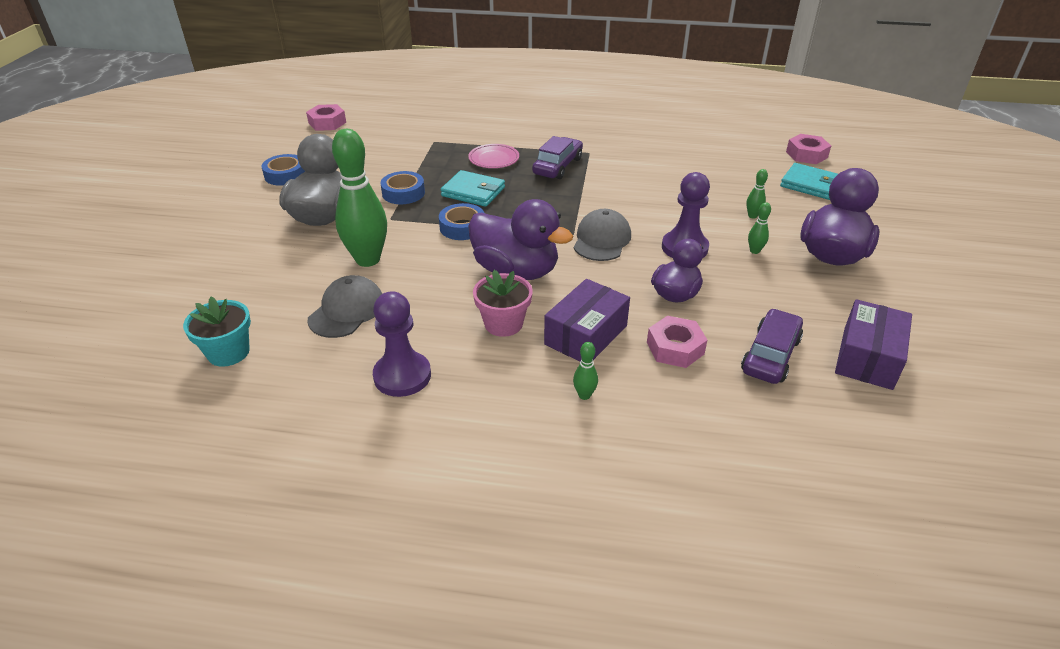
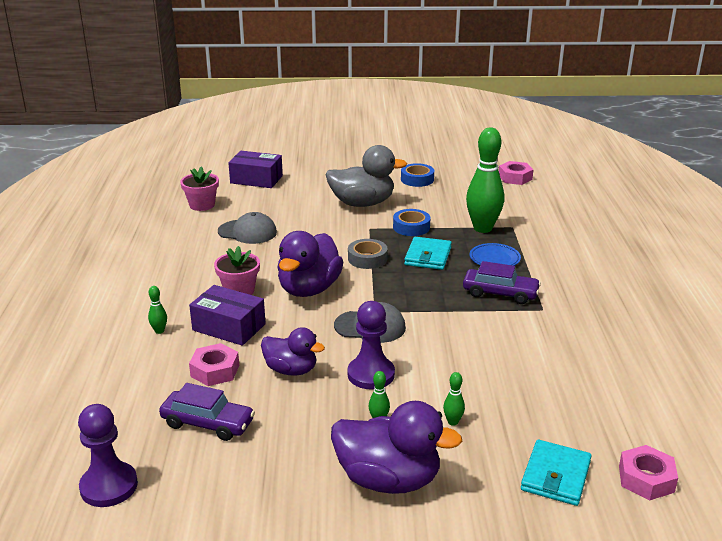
camera: 80 degrees right, 10 degrees down
(228, 352) = (202, 205): turquoise flower pot -> pink flower pot
(368, 259) = (310, 229): green bowling pin -> green bowling pin (482, 228)
(402, 376) = (180, 261): purple pawn -> purple pawn (109, 486)
(462, 227) = (367, 259): blue tape -> grey tape
(494, 159) = (494, 259): pink plate -> blue plate
(867, 357) = (206, 486): purple box -> purple box (256, 179)

